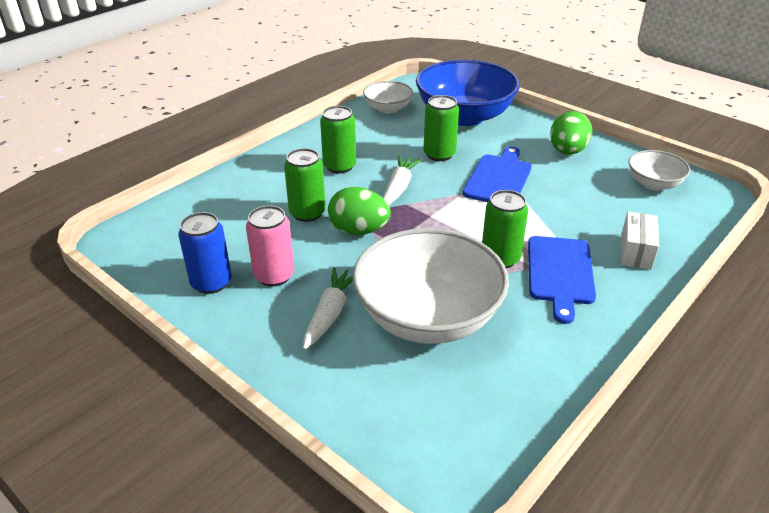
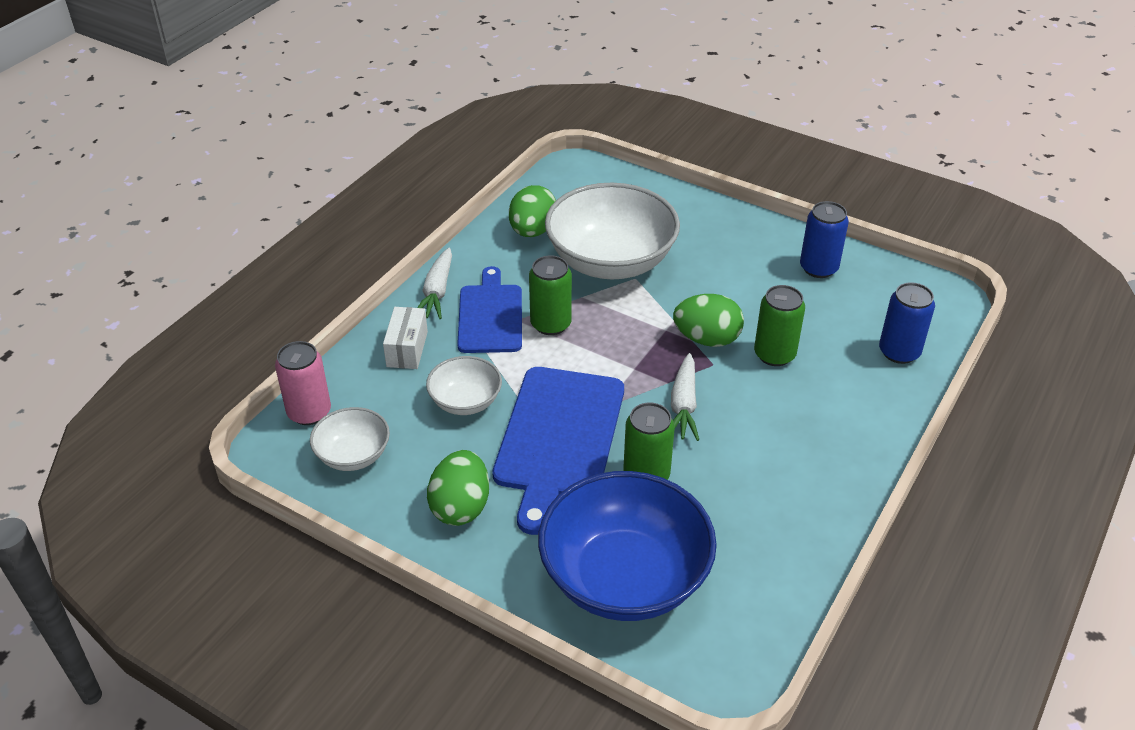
camera: 170 degrees right, 5 degrees up
(203, 204) = (899, 352): none -> blue can
(274, 275) = (765, 281): pink can -> pink can (309, 412)
(330, 313) = (696, 255): white carrot -> white carrot (437, 292)
(339, 166) = (774, 433): green can -> none
(388, 108) = (759, 581): white bowl -> white bowl (465, 401)
(498, 178) = (558, 438): blue cutting board -> blue cutting board, size x1.51
(516, 370) = (532, 231): none -> green egg

